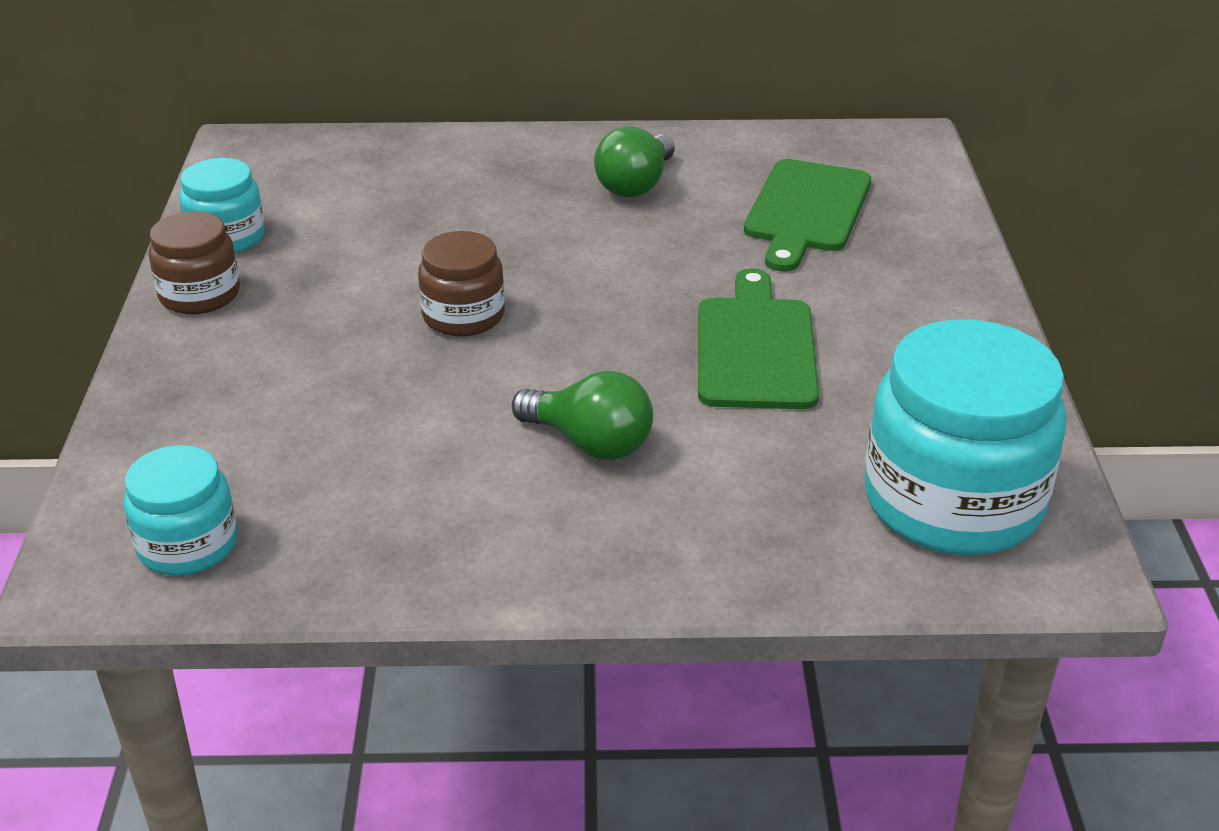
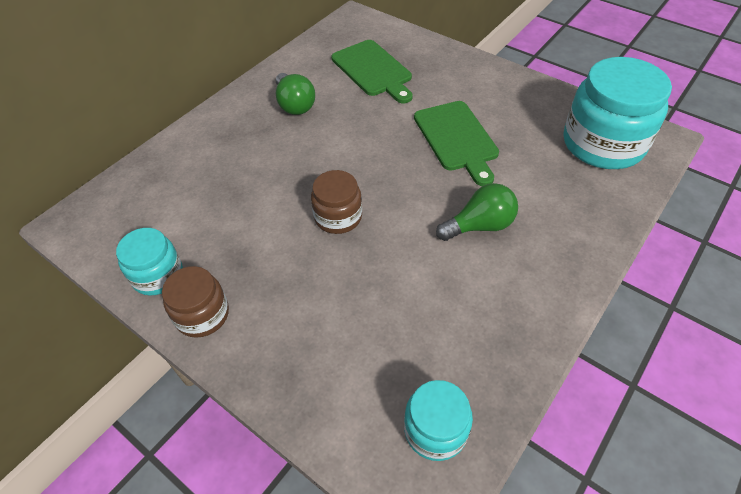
camera: 50 degrees left, 15 degrees up
(755, 348) = (457, 139): green cutting board -> green cutting board turned 150 degrees counterclockwise

